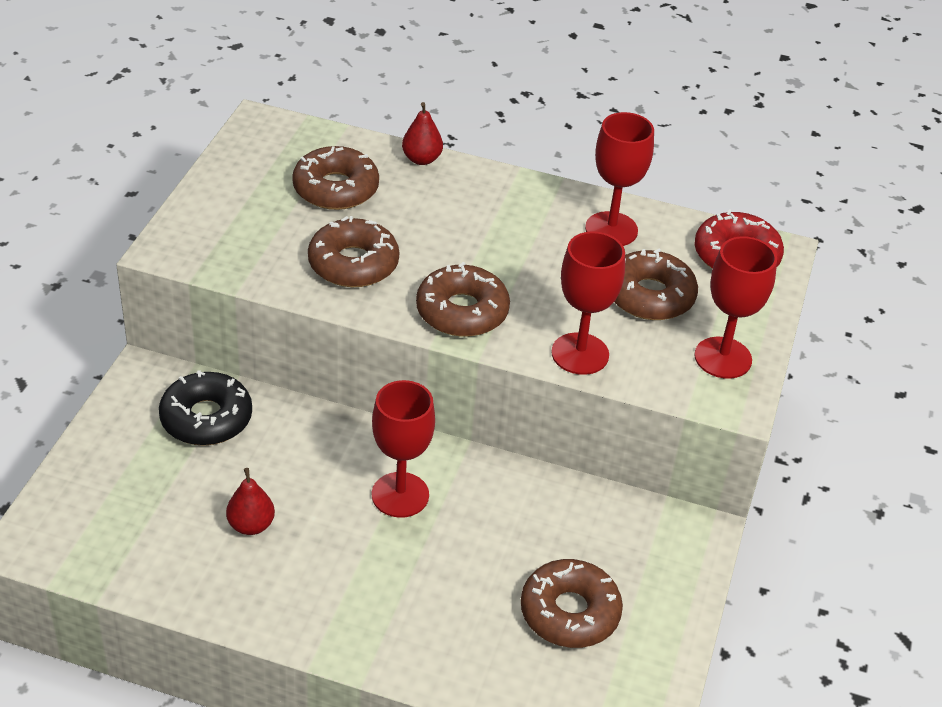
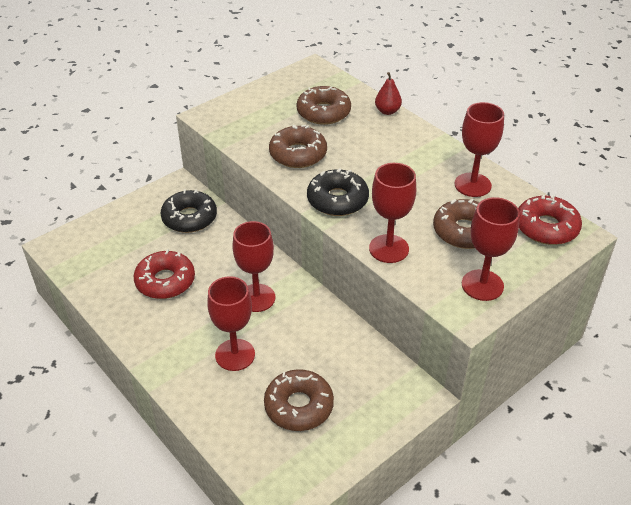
camera: 35 degrees right, 0 degrees up
(251, 525) = (165, 281): red pear -> red donut
(435, 584) = (235, 355): none -> red goblet
(462, 311) = (337, 200): brown donut -> black donut

